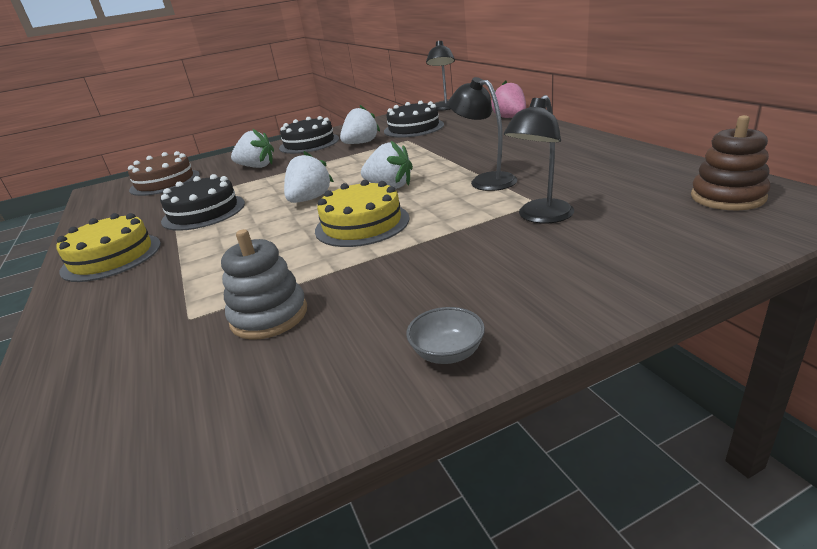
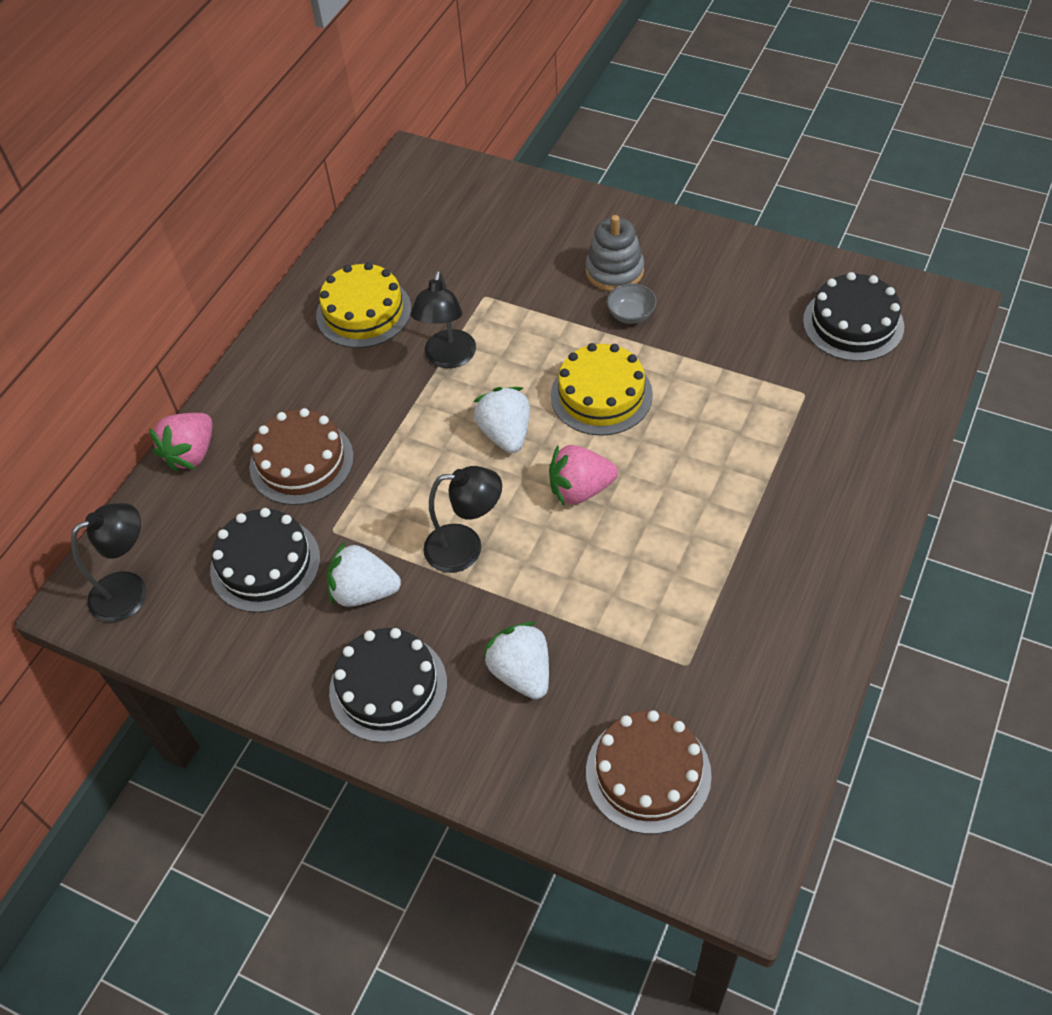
camera: 130 degrees left, 25 degrees up
(112, 257) = (814, 566): yellow cake -> yellow cake (363, 312)
(204, 212) = (680, 582): black cake -> black cake (853, 323)
(269, 316) = (758, 350): grey stacking toy -> grey stacking toy (614, 271)
(310, 199) = (580, 489): white strawberry -> pink strawberry
(447, 353) = (709, 246): grey bowl -> grey bowl (631, 314)
(464, 137) = (301, 462): none -> brown cake
(540, 217) = (511, 282): black lamp -> black lamp (466, 548)
(727, 197) = (416, 199): brown stacking toy -> none

